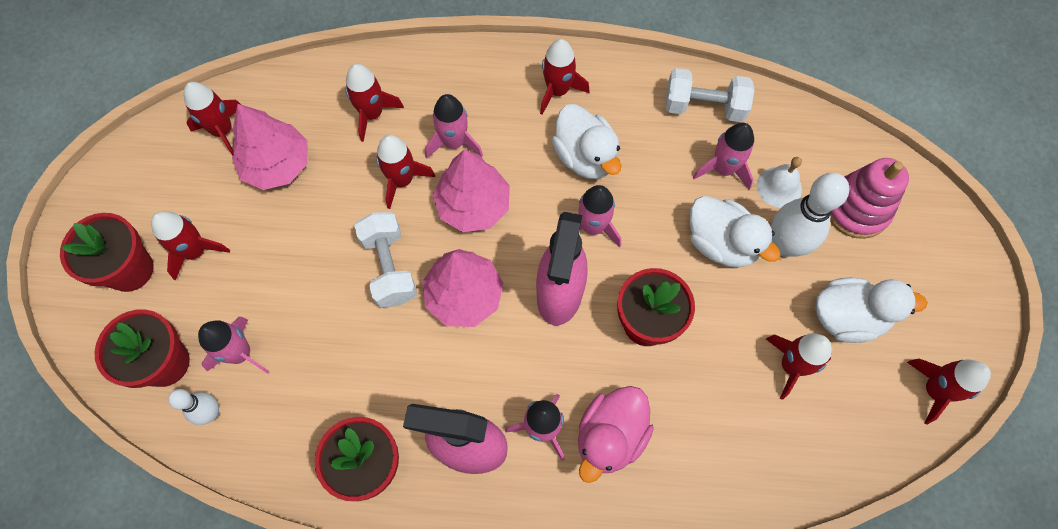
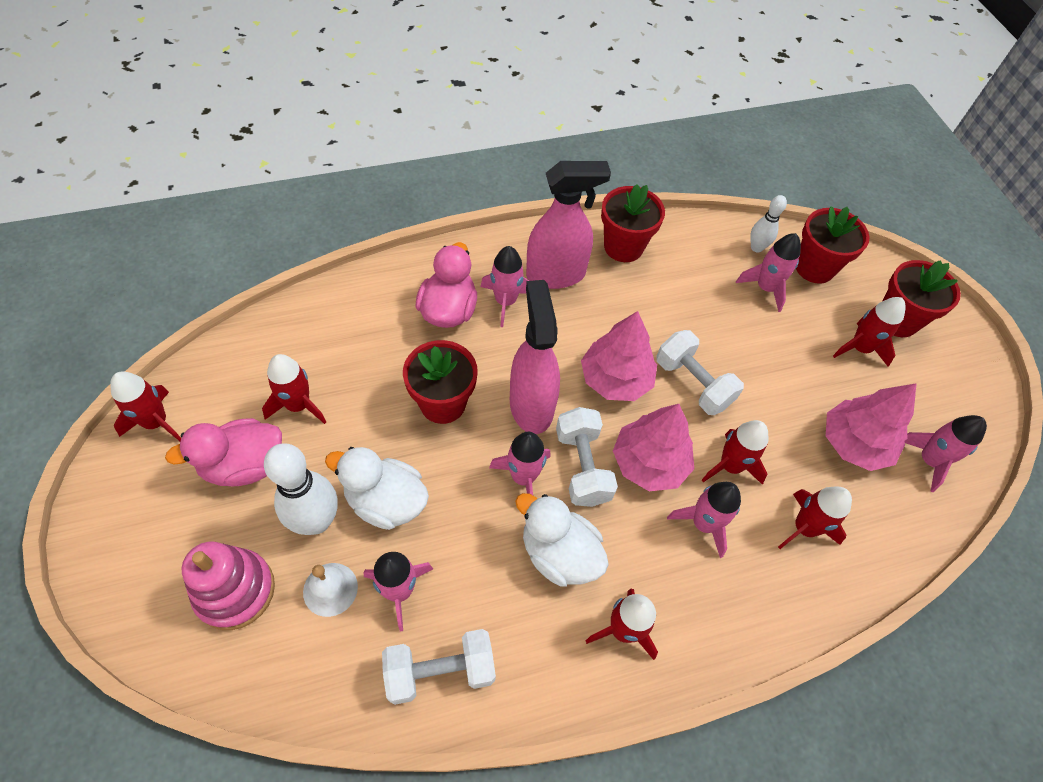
camera: 155 degrees right, 10 degrees down
(223, 131) = (929, 460): red rocket -> pink rocket
(535, 220) = (582, 466): none -> white dumbbell
(847, 317) = (244, 465): white duck -> pink duck

